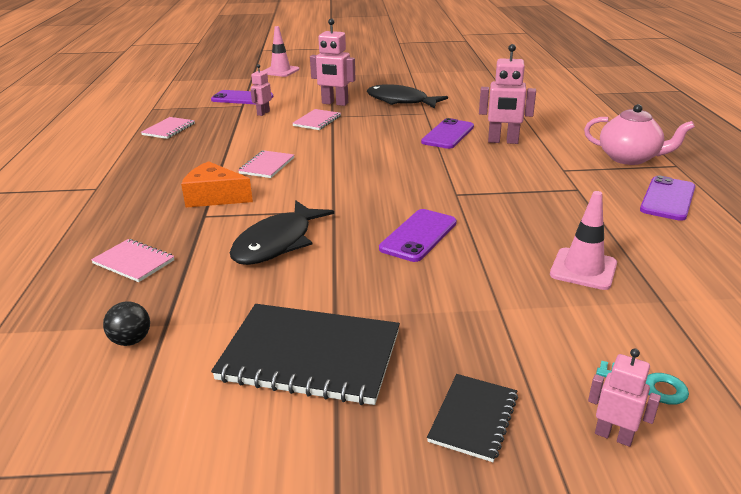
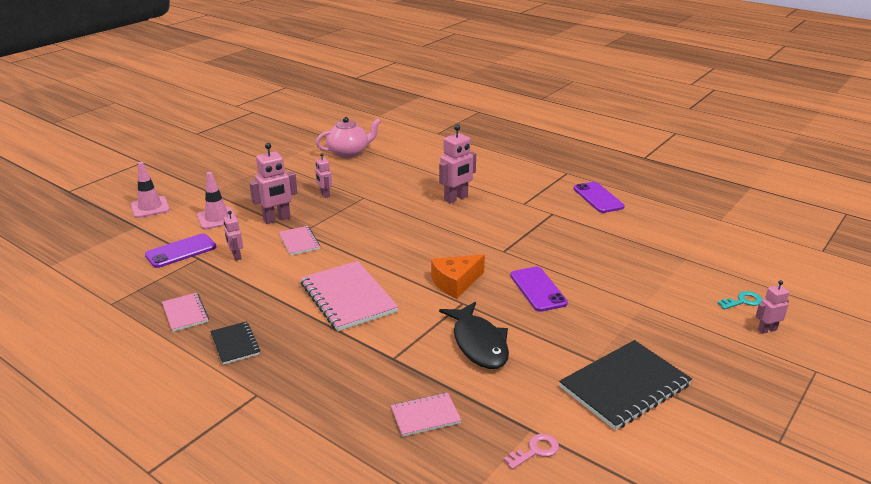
camera: 50 degrees left, 0 degrees up
(131, 340) = (535, 451): black ball -> pink key
(214, 197) = (368, 342): orange cheese -> orange cheese (455, 283)
(267, 166) = (348, 298): pink notebook -> pink notebook, size x1.90
(400, 101) = (324, 194): black fish -> pink robot
(448, 134) = (414, 209): purple phone -> none
(473, 418) = (724, 360): black notebook -> black notebook (235, 344)
(583, 269) = (635, 261): pink traffic cone -> pink traffic cone (217, 218)
(629, 158) = (539, 178): pink teapot -> pink teapot (349, 152)

